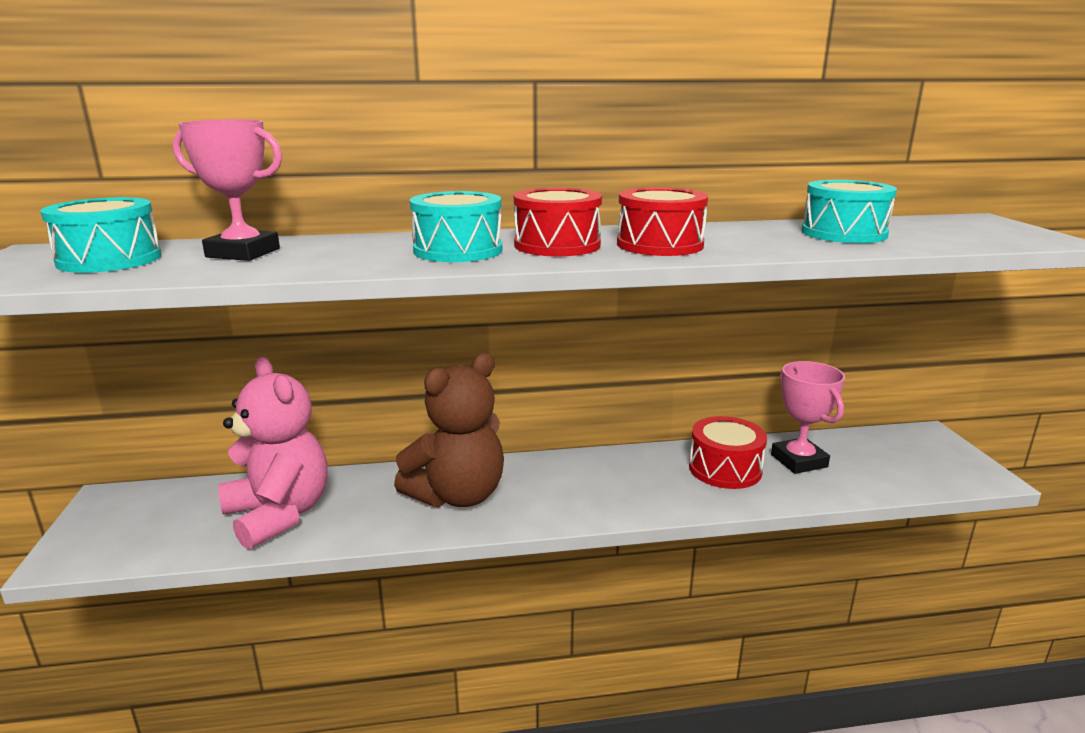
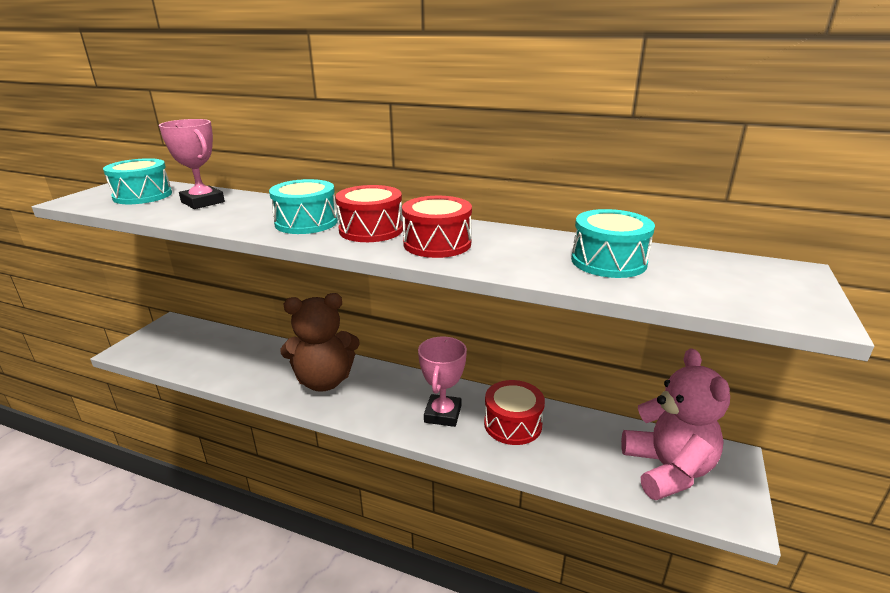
camera: 30 degrees right, 5 degrees up
(279, 514) = (228, 360): pink teddy bear -> pink teddy bear (667, 469)
(798, 461) = (579, 438): pink trophy -> pink trophy (442, 414)

